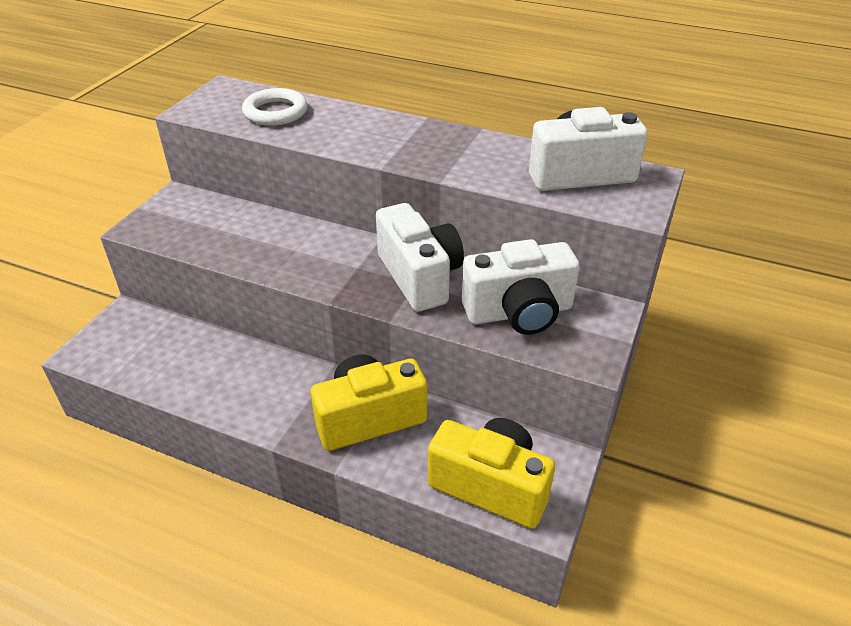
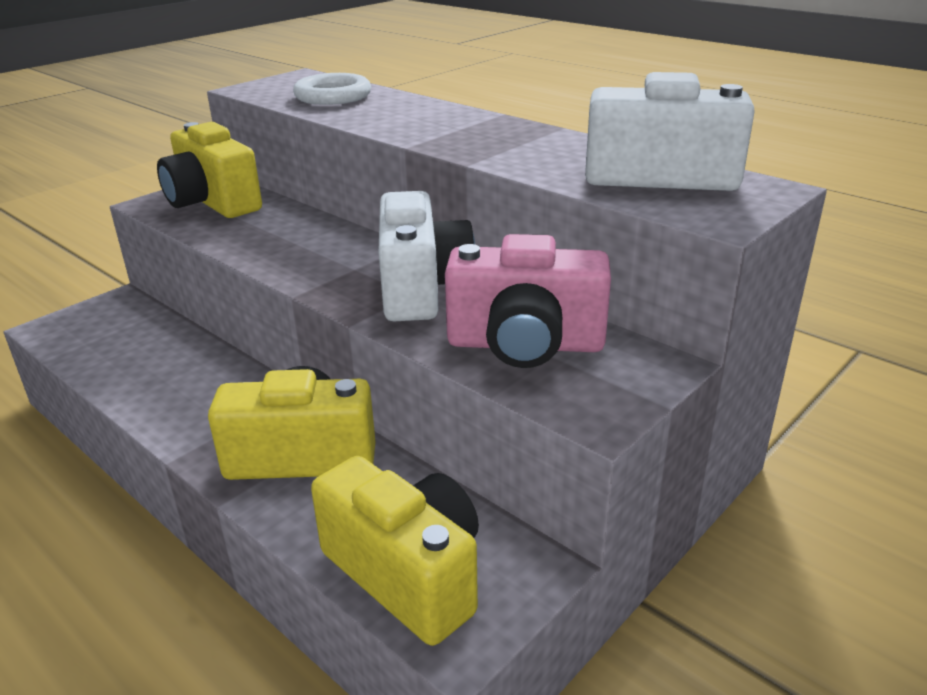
camera: 20 degrees right, 10 degrees down
(193, 219) = (212, 203): none -> yellow camera
(519, 312) = (525, 345): white camera -> pink camera

